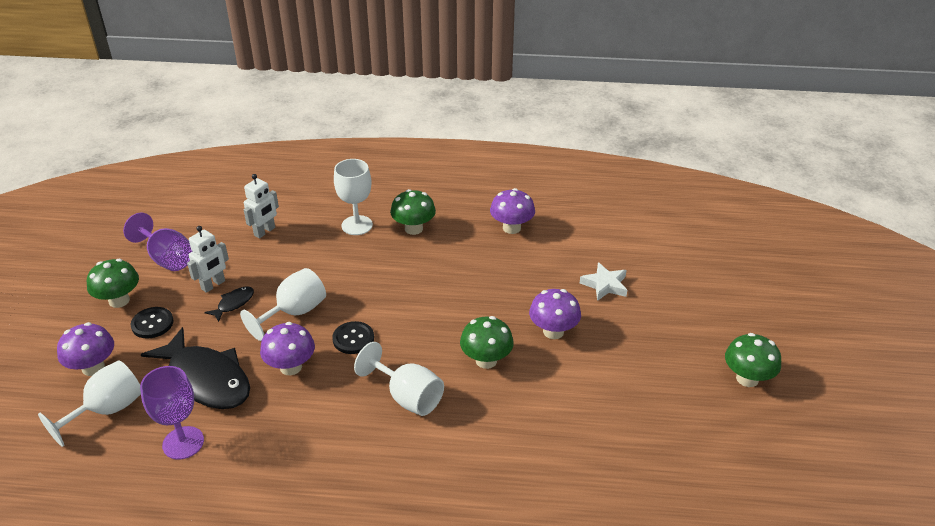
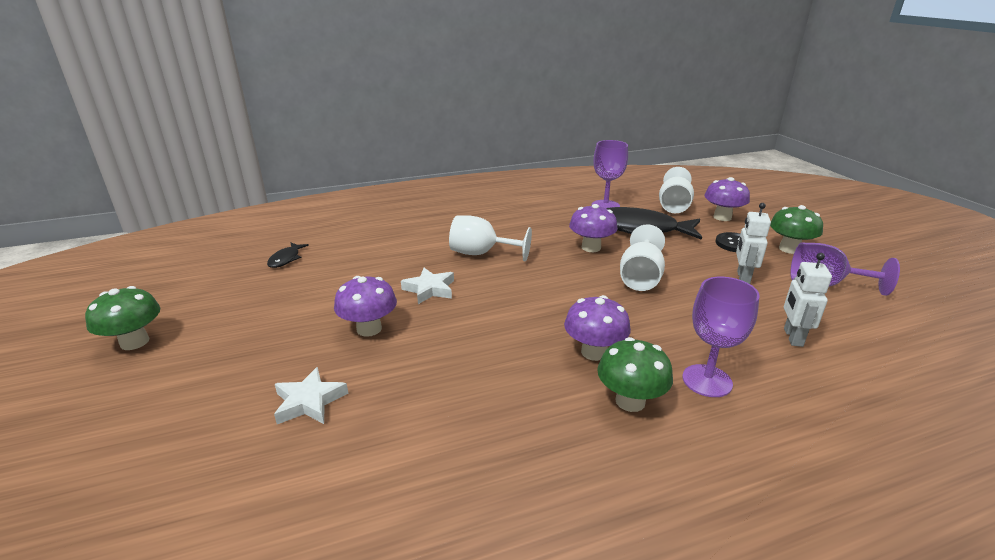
camera: 155 degrees right, 10 degrees down
(233, 304) = (700, 270): black fish -> black fish (286, 259)
(353, 339) = (564, 274): black button -> none
(357, 225) = (707, 381): white goblet -> purple goblet
(486, 360) = (429, 289): green mushroom -> white star
(511, 228) = (487, 454): purple mushroom -> purple mushroom (594, 352)

